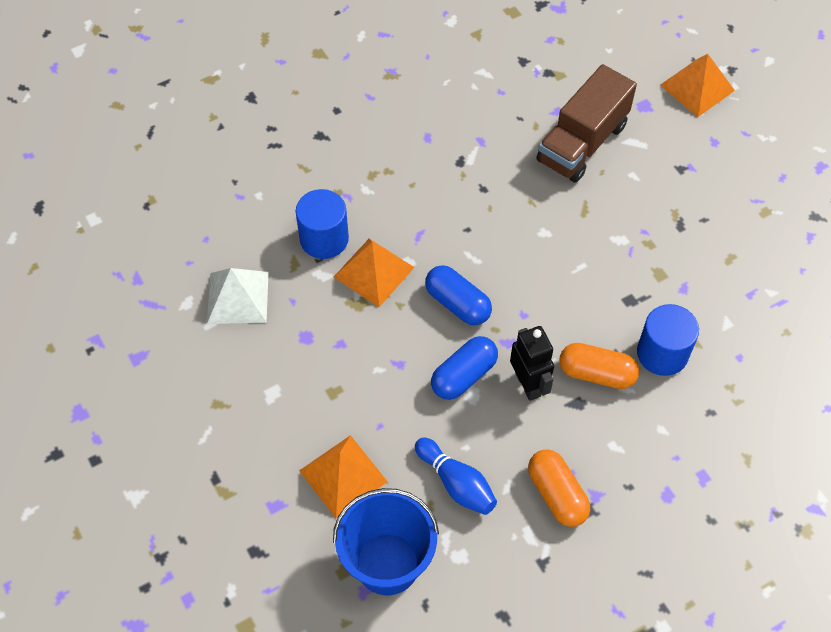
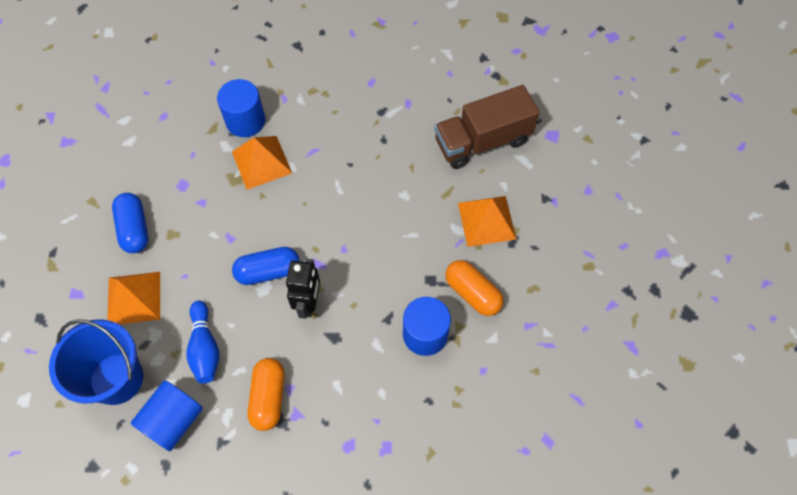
camera: 30 degrees right, 5 degrees up
(237, 297) = (159, 133): white pyramid -> none
(457, 303) = (302, 216): blue capsule -> blue capsule (134, 229)
(478, 569) = (173, 420): none -> blue cylinder
(596, 373) = (364, 322): orange capsule -> orange capsule (472, 293)
(697, 87) = (605, 141): orange pyramid -> orange pyramid (487, 221)

